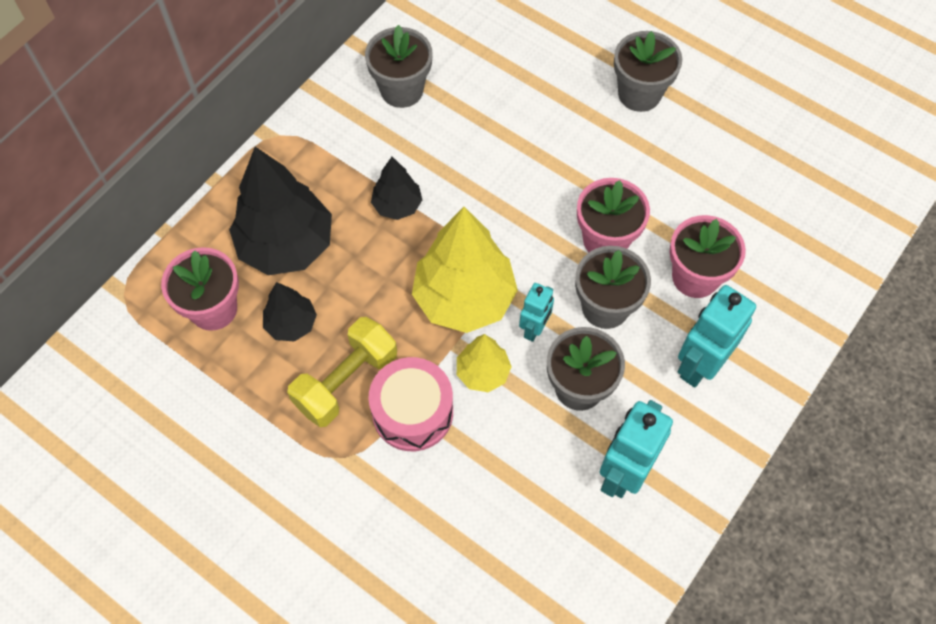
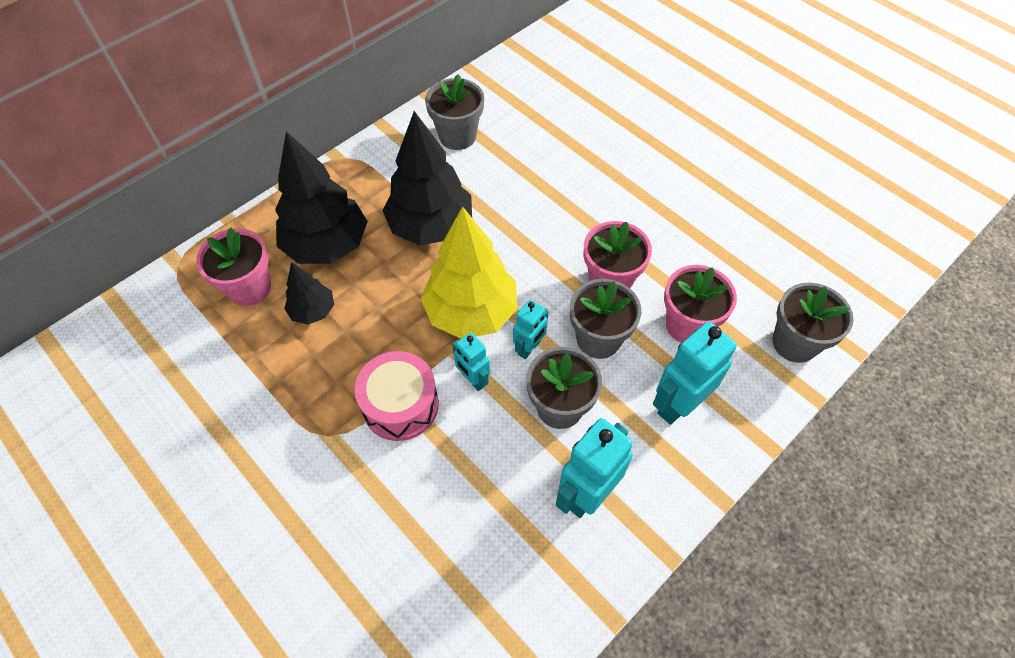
camera: 10 degrees right, 5 degrees down
(346, 381) = (347, 368): yellow dumbbell -> none
(397, 205) = (431, 226): black tree -> black tree, size x1.94
(483, 373) = (473, 380): yellow tree -> turquoise robot
(639, 94) = (663, 165): grey flower pot -> grey flower pot (794, 343)

